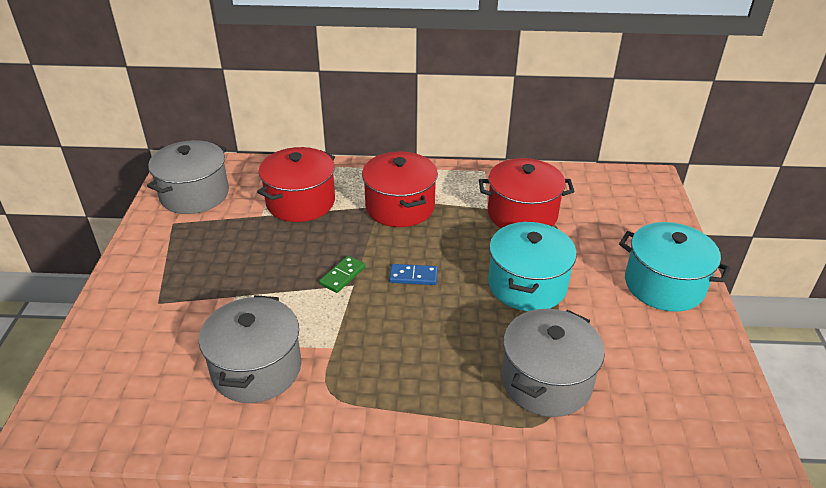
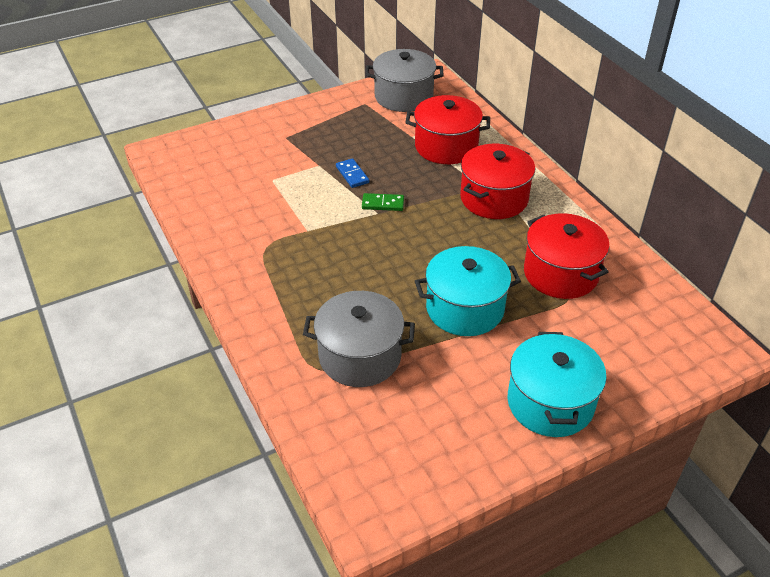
camera: 60 degrees right, 5 degrees up
(256, 368) = (262, 206): grey pot -> none
(413, 276) = (415, 240): blue domino -> blue domino (352, 175)

